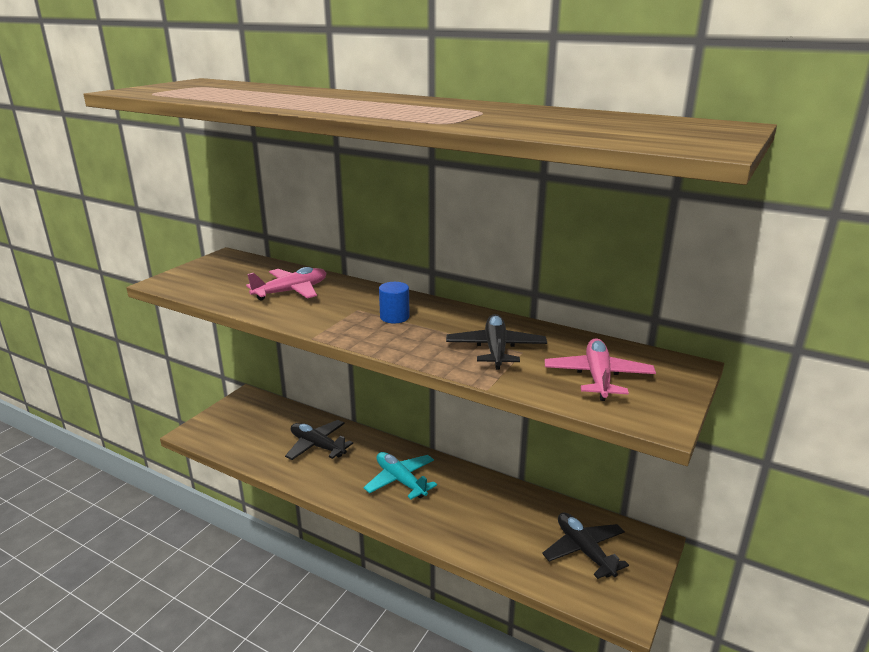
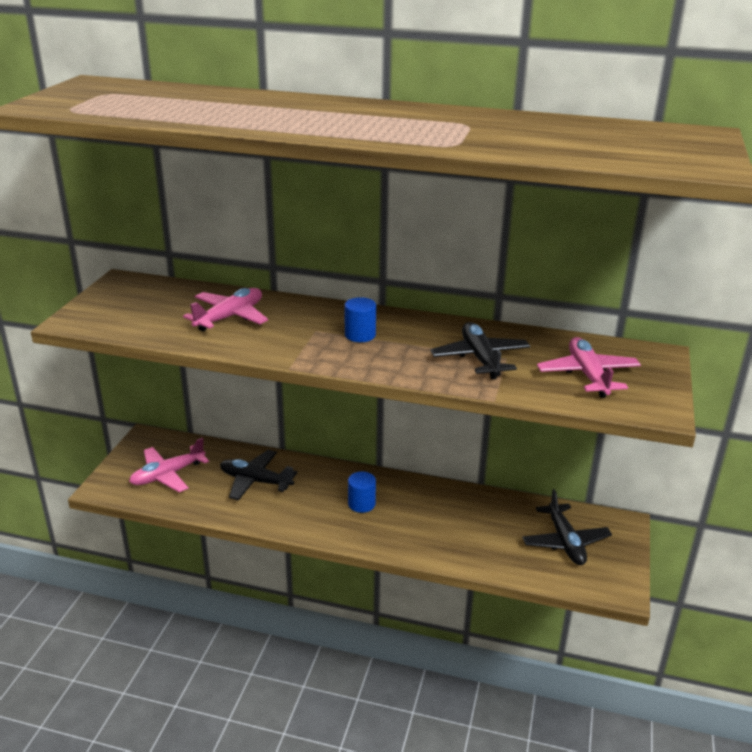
camera: 15 degrees left, 5 degrees up
(248, 430) = (168, 475): none -> pink plane
(401, 481) = (361, 504): turquoise plane -> blue cylinder
(584, 550) = (565, 542): black plane -> black plane turned 150 degrees counterclockwise

